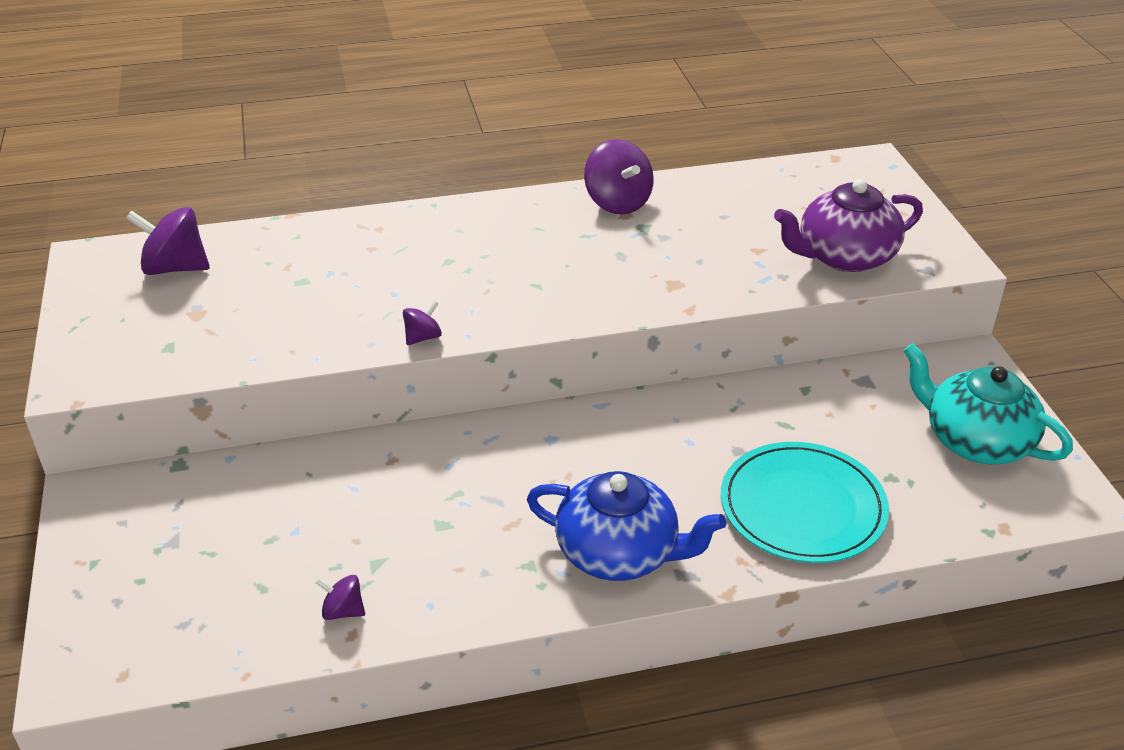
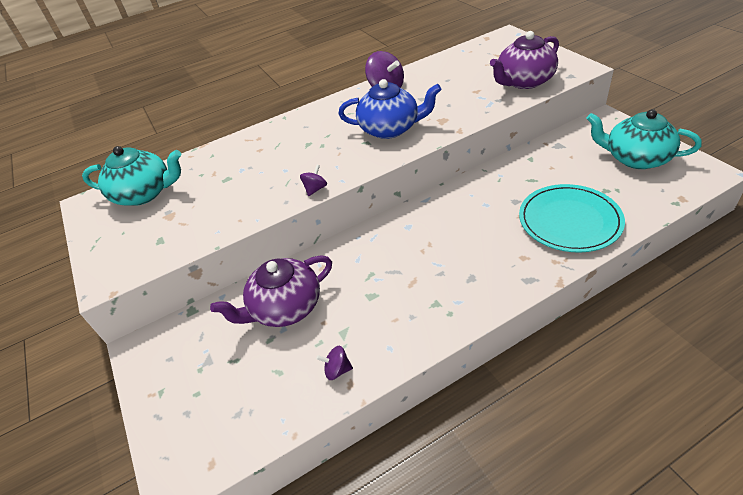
camera: 10 degrees left, 5 degrees up
(175, 268) = (144, 193): purple spinning top -> turquoise teapot
(312, 502) = (285, 307): none -> purple teapot
(619, 552) = (484, 279): blue teapot -> blue teapot (390, 129)

